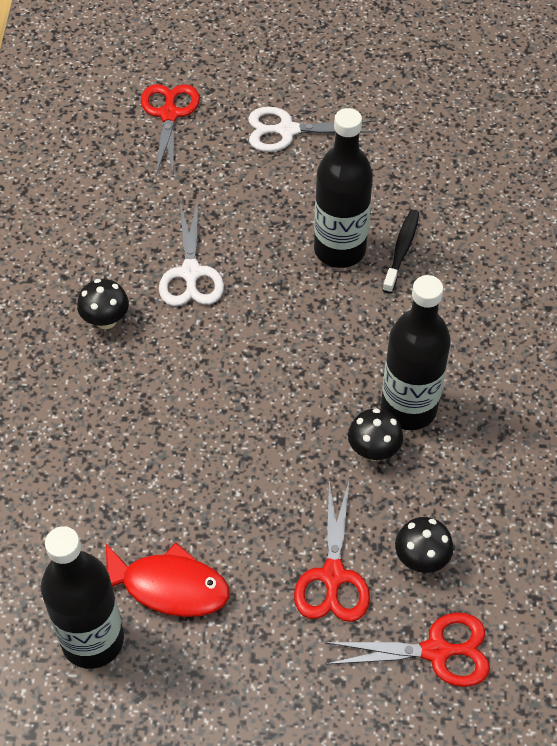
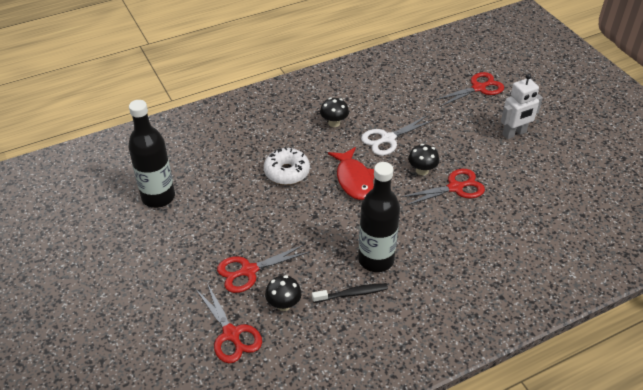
camera: 60 degrees right, 10 degrees down
(166, 433) = (287, 172): none -> white donut
(169, 587) = (202, 211): red fish -> red fish (354, 179)
(287, 130) = (514, 133): white scissors -> white robot
(339, 250) = (455, 187): black bottle -> red scissors
(373, 450) = (337, 256): black mushroom -> black mushroom (422, 170)
(401, 250) = (479, 213): black toothbrush -> black toothbrush (352, 294)

